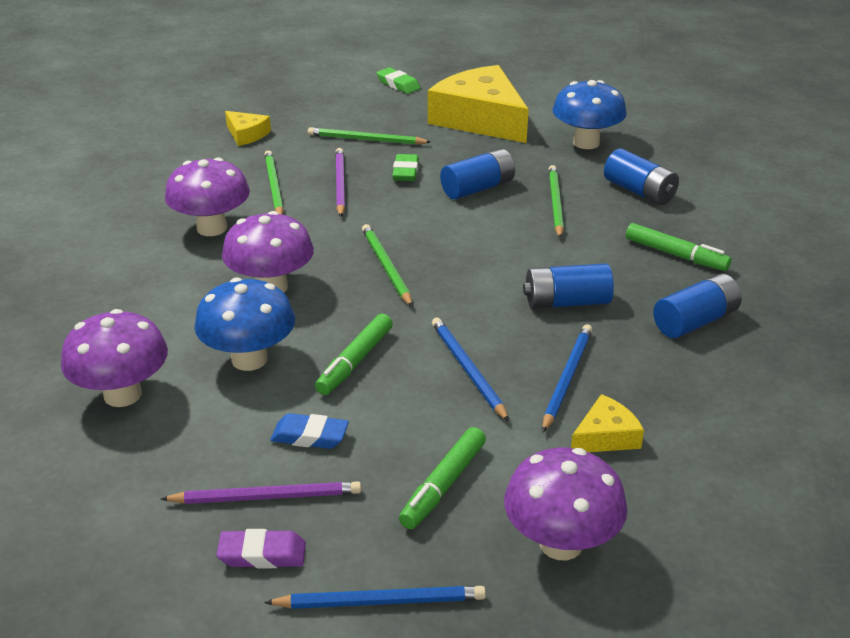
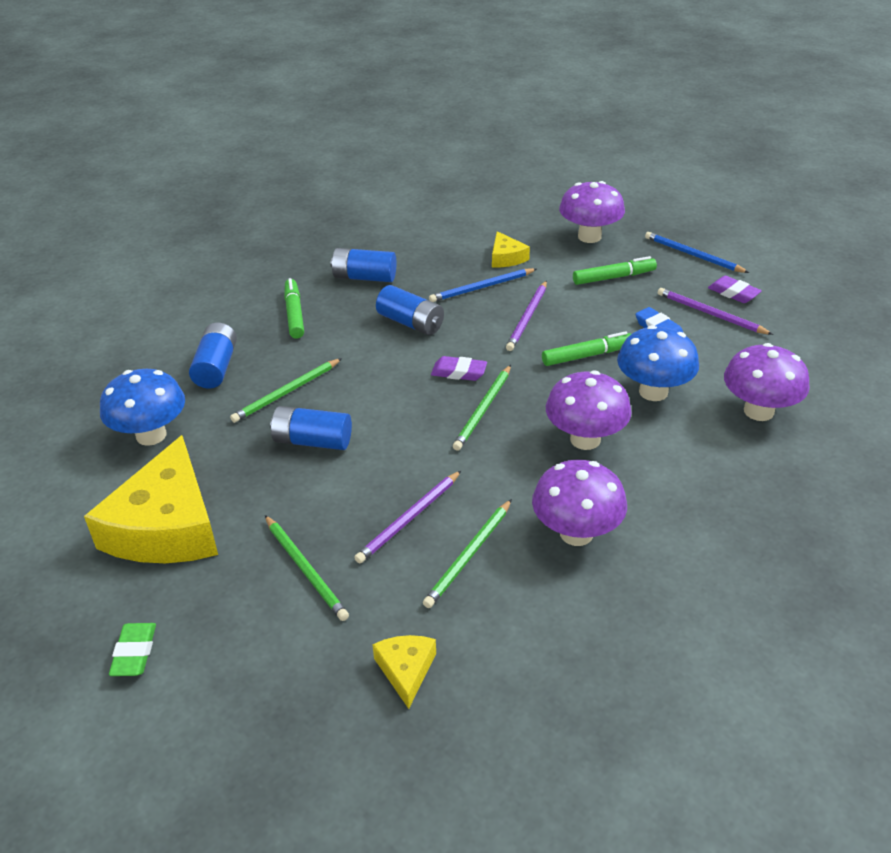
camera: 135 degrees left, 5 degrees up
(405, 172) = (336, 497): green eraser -> none
(451, 284) = (459, 372): none -> purple eraser
(468, 370) = (527, 318): blue pencil -> purple pencil
(605, 436) = (506, 258): yellow cheese -> yellow cheese turned 120 degrees counterclockwise

